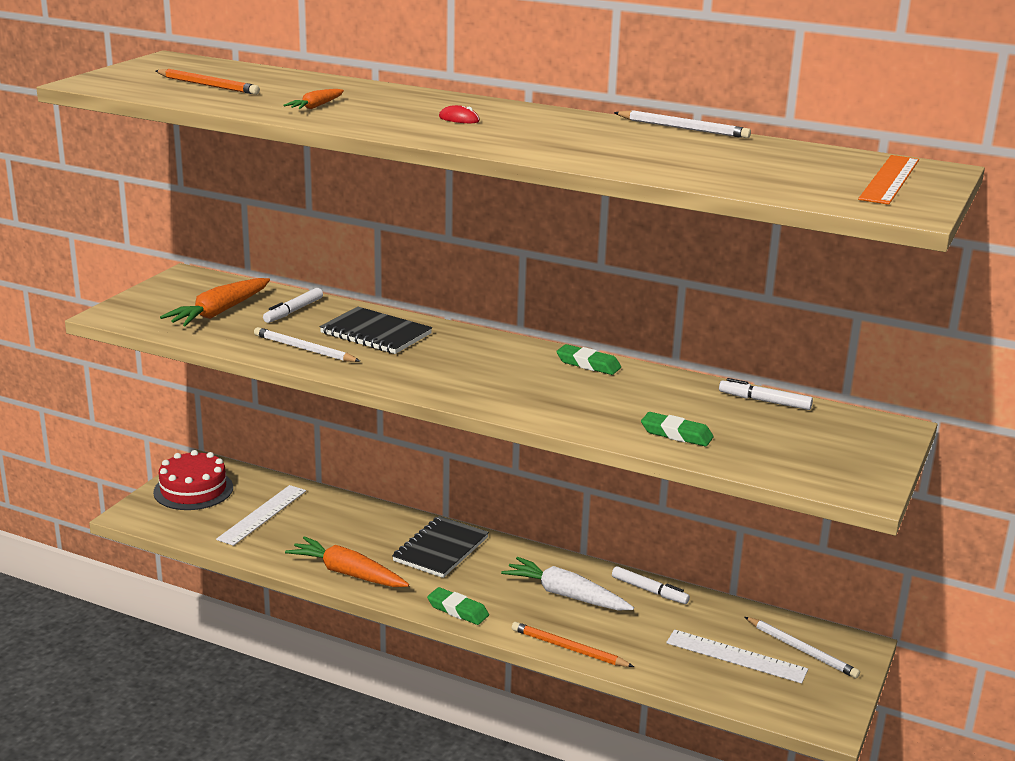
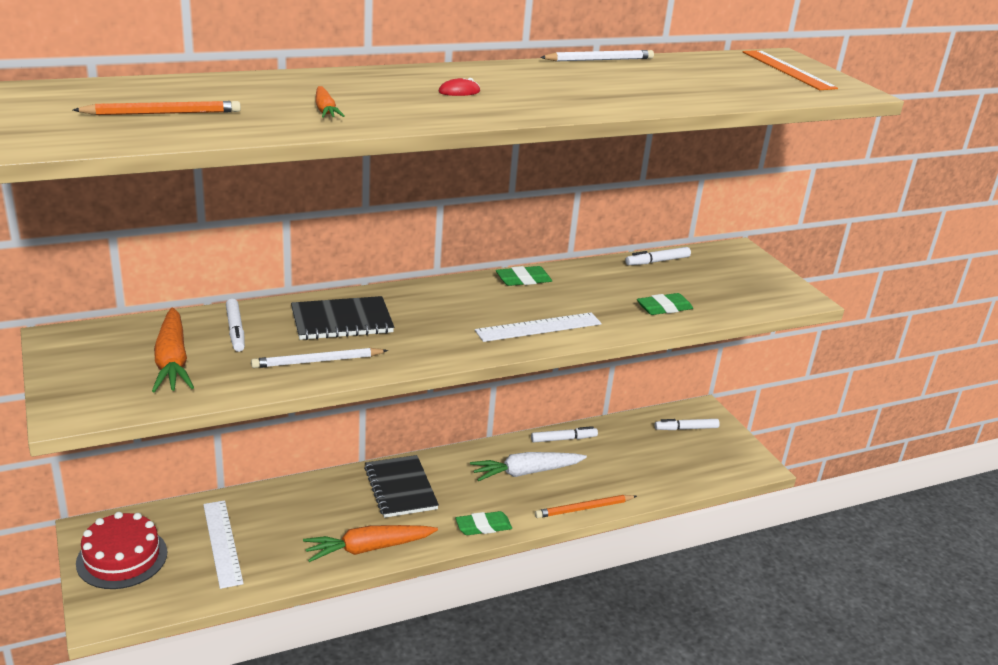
camera: 50 degrees left, 5 degrees up
(736, 656) = (666, 454): white ruler -> white ruler (538, 327)
(802, 650) = (686, 428): white pencil -> white marker

